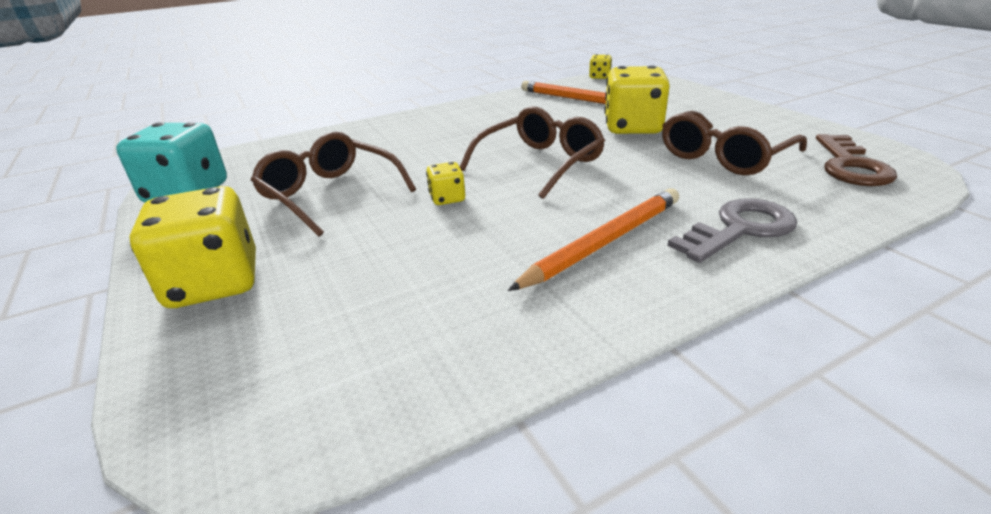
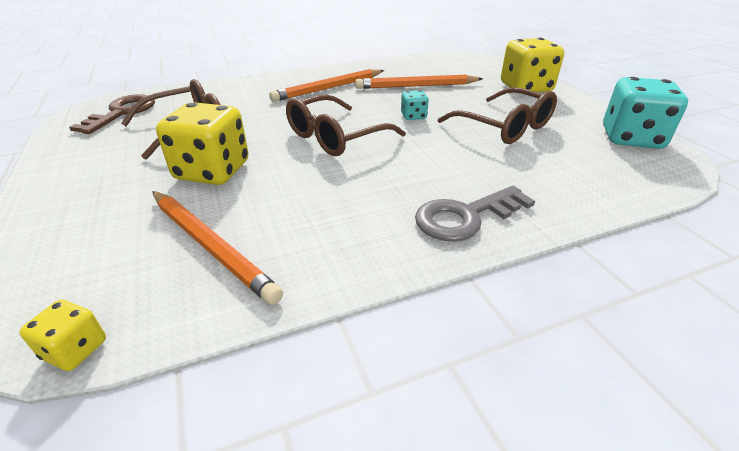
camera: 175 degrees left, 5 degrees up
(435, 266) = (416, 86): none -> orange pencil
(447, 198) = (413, 116): yellow dice -> turquoise dice
(740, 229) = (255, 88): grey key -> grey key (465, 217)

